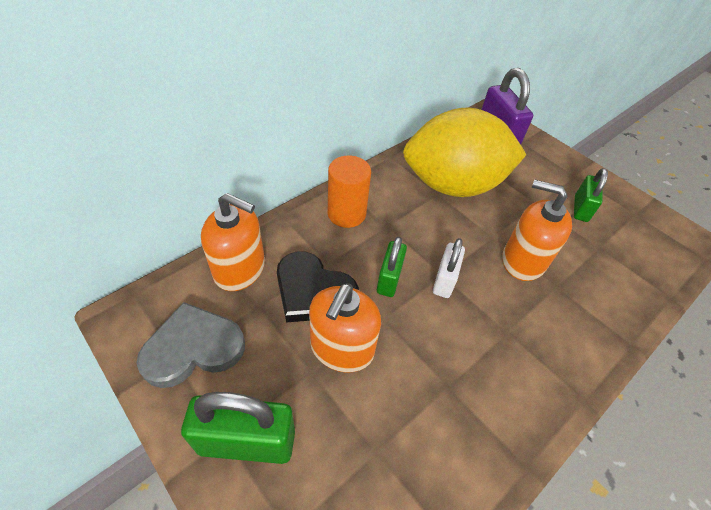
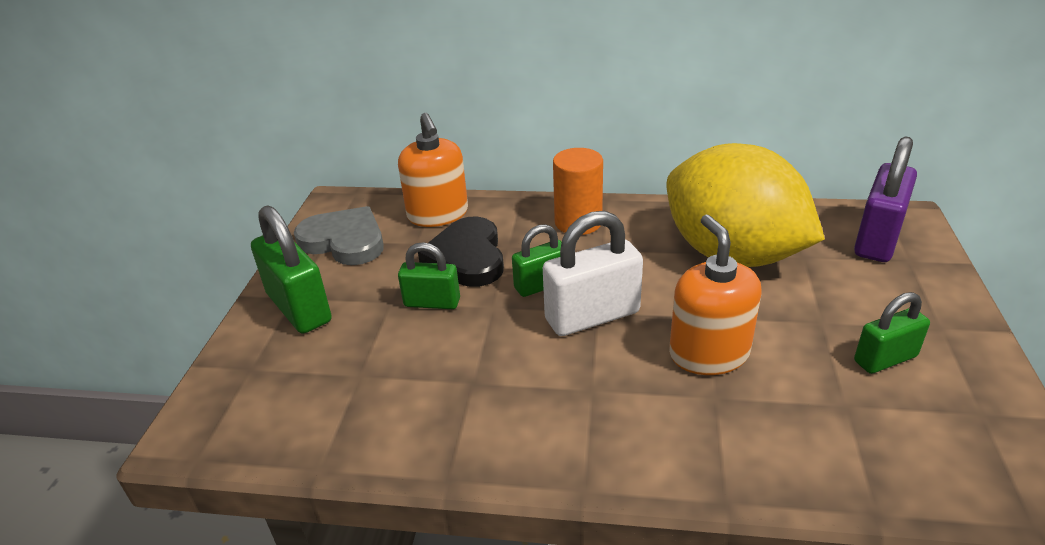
camera: 55 degrees right, 15 degrees down
(342, 348) = (432, 302): orange soap dispenser -> green padlock
(444, 280) = (592, 316): white padlock -> white padlock, size x1.62

